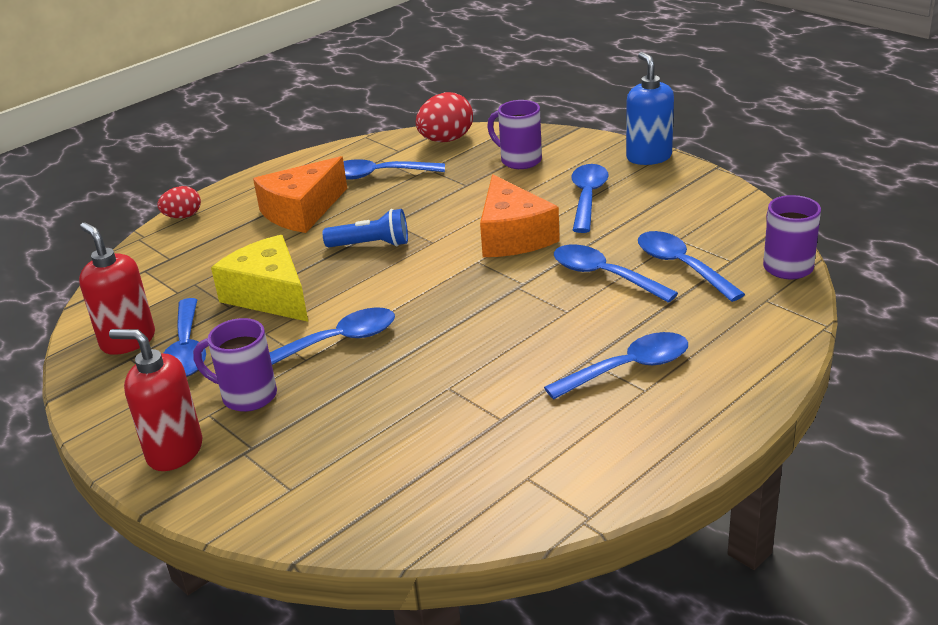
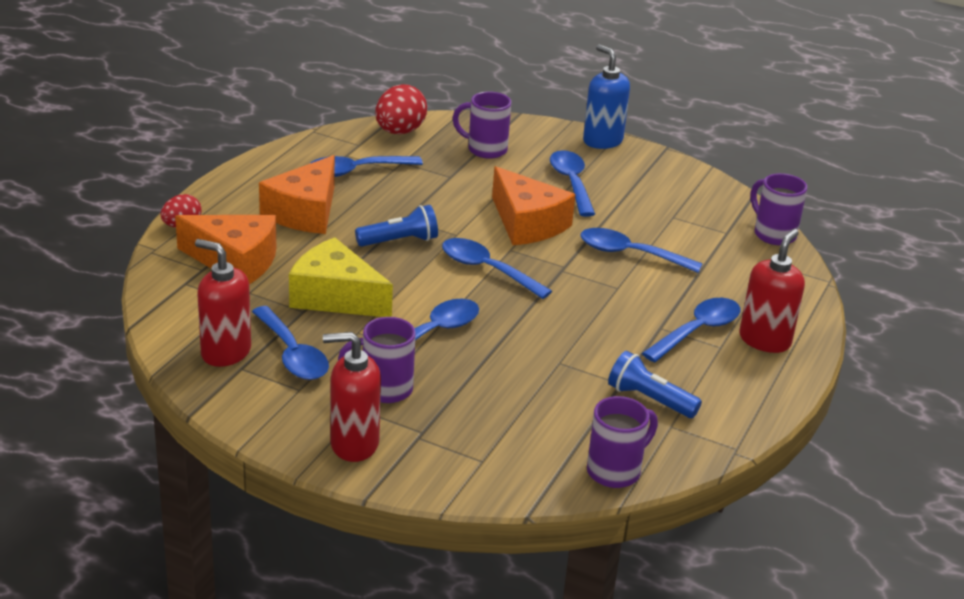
camera: 25 degrees left, 0 degrees up
(204, 253) = (235, 261): none -> orange cheese
(427, 523) = (615, 471): none -> purple mug
(521, 442) = (649, 399): none -> blue flashlight
(681, 266) = (689, 241): blue spoon -> blue spoon (486, 270)
(704, 388) = (765, 340): none -> red soap dispenser

